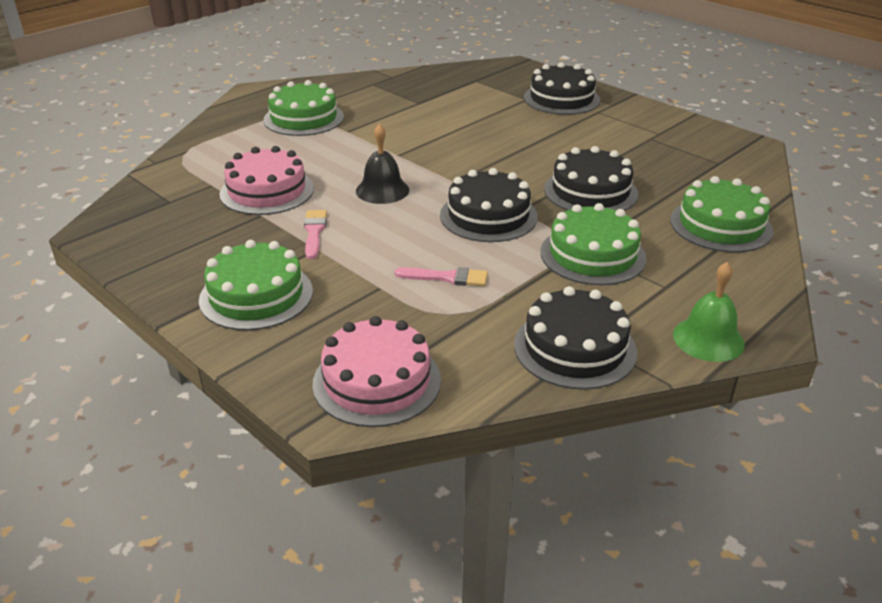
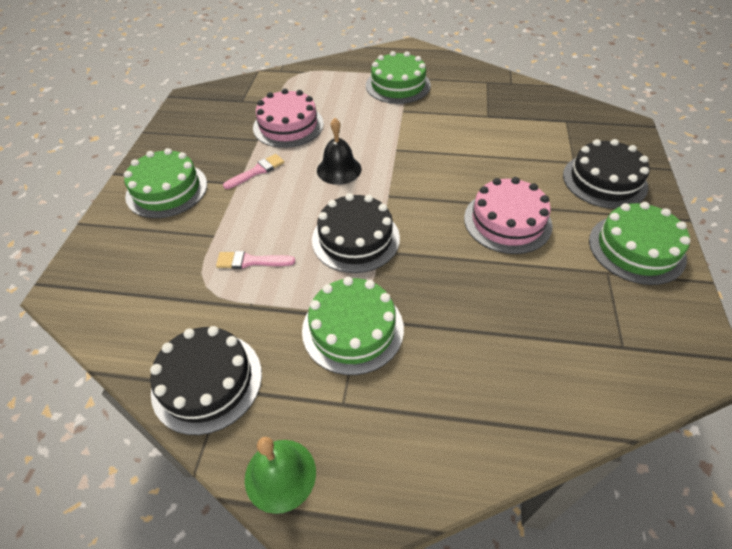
camera: 55 degrees right, 15 degrees up
(377, 381) = (106, 292): pink cake -> pink cake (507, 221)
(447, 277) = (251, 261): pink brush -> pink brush turned 120 degrees clockwise
(590, 191) = (457, 278): black cake -> none
(720, 225) = (493, 402): green cake -> green cake (636, 248)

